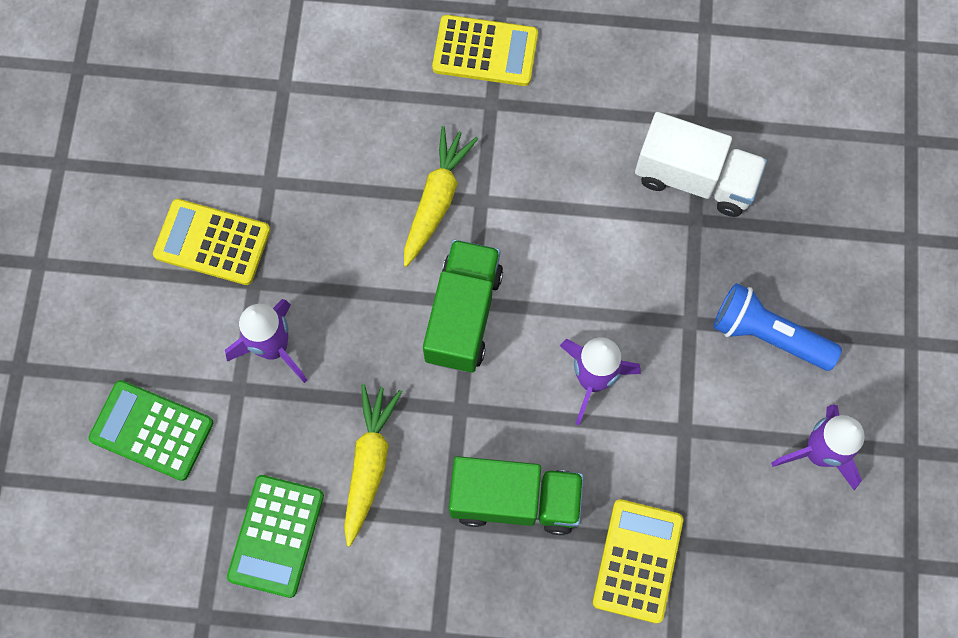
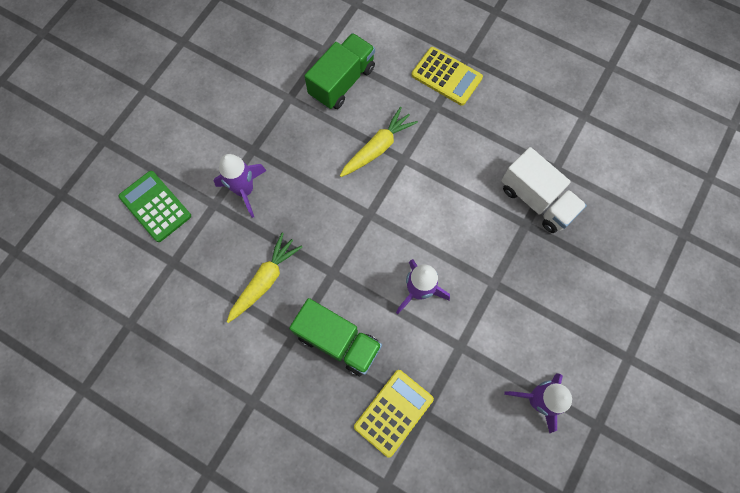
camera: 25 degrees right, 0 degrees up
(212, 242) = (241, 118): yellow calculator -> none
(276, 536) = (192, 297): green calculator -> none
(463, 315) = (361, 219): green truck -> green truck (342, 81)
(768, 335) = (538, 312): blue flashlight -> none

